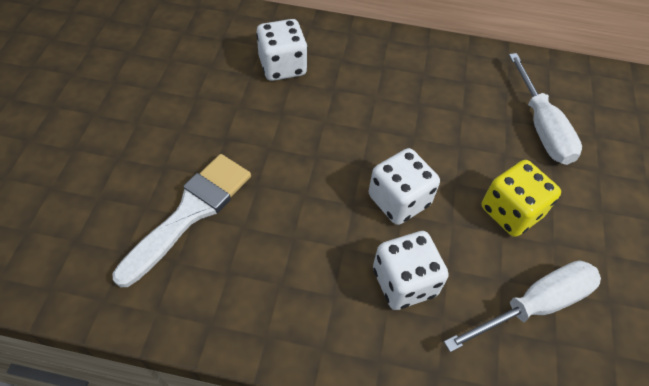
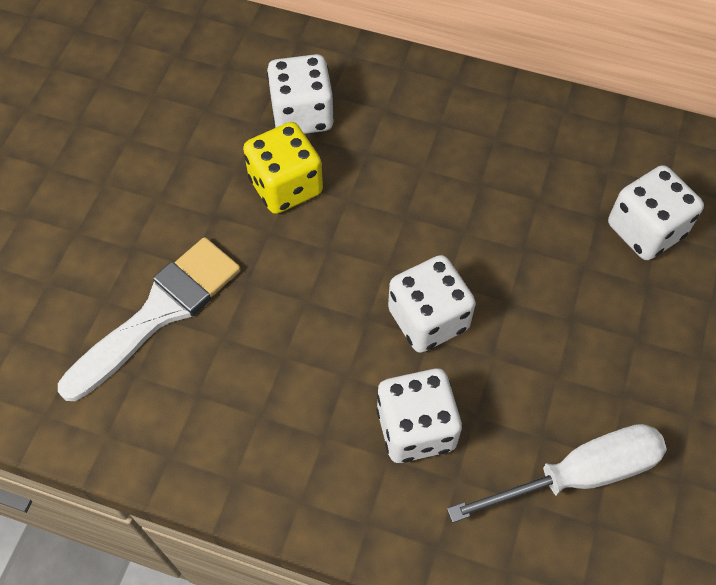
camera: 10 degrees right, 5 degrees up
(511, 212) = (575, 348): yellow dice -> yellow dice (285, 186)
(541, 127) = (645, 230): white screwdriver -> white dice

